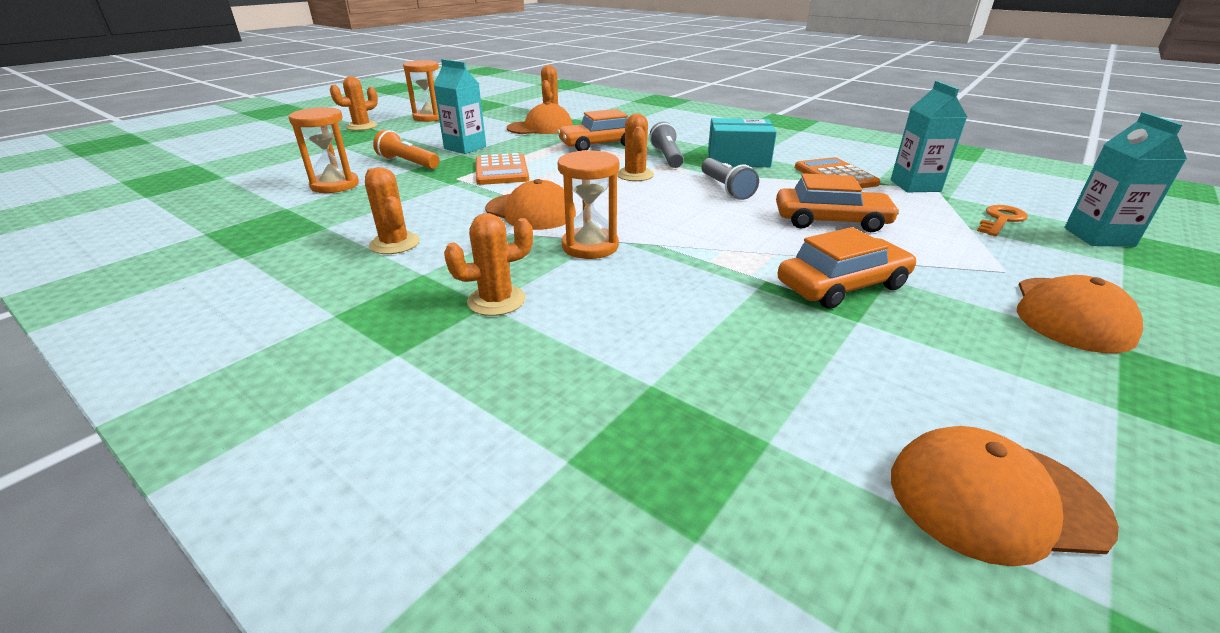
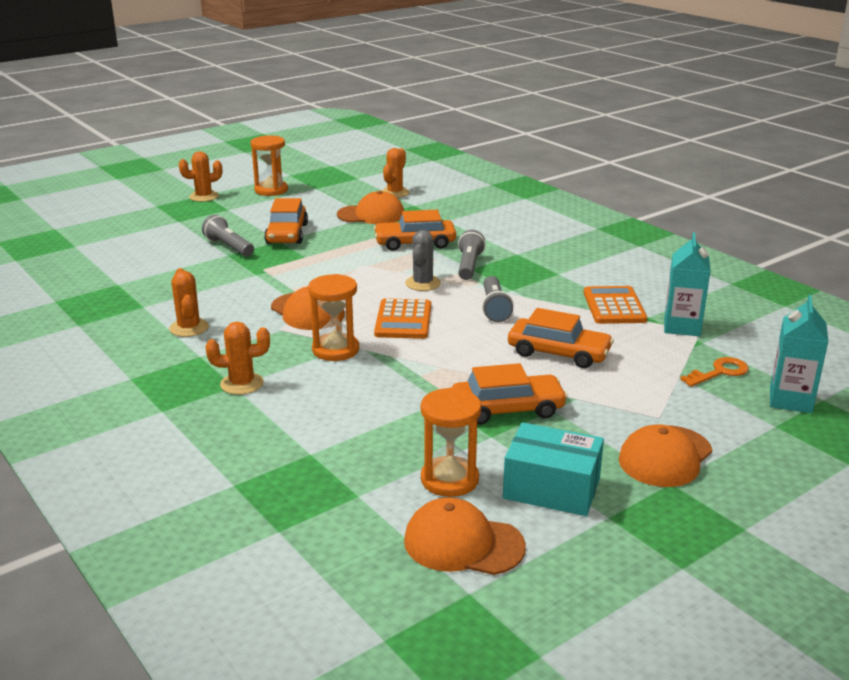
camera: 15 degrees right, 5 degrees down
(335, 185) = (161, 265): orange hourglass -> orange hourglass (449, 479)
(408, 163) = (229, 247): orange flashlight -> grey flashlight
(465, 148) = (287, 234): turquoise carton -> orange car
(501, 171) = (306, 265): orange calculator -> orange calculator (403, 320)
(635, 175) = (423, 283): orange cactus -> grey cactus
(738, 159) = (536, 276): turquoise box -> turquoise box (551, 488)

